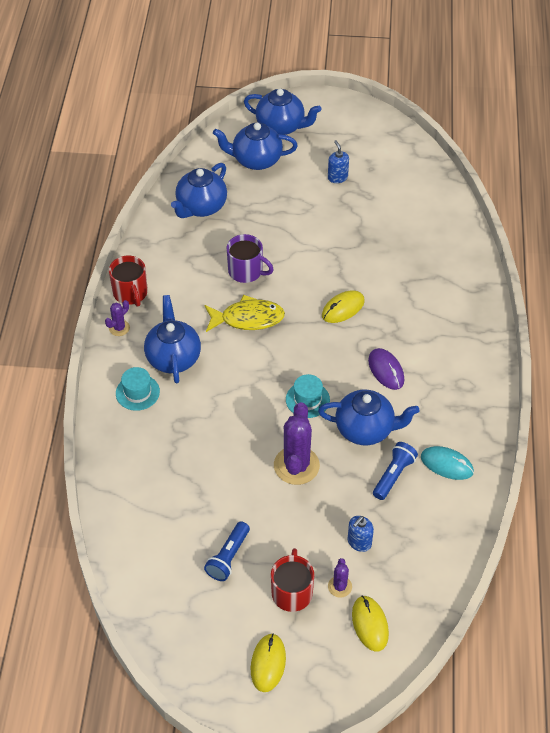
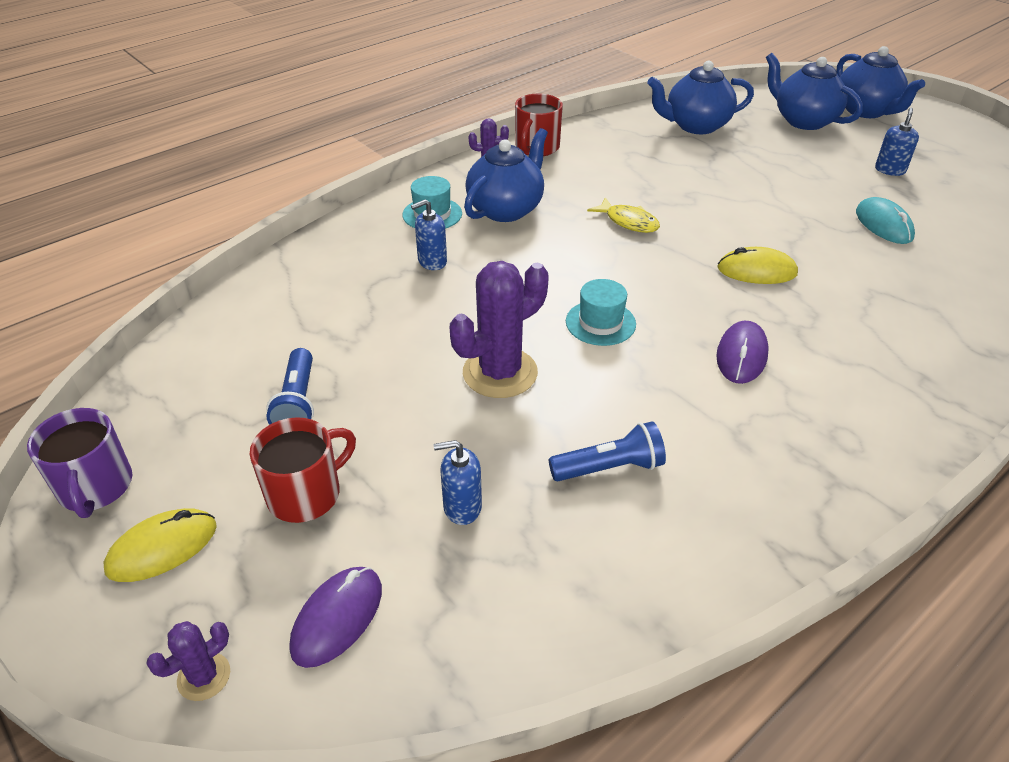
camera: 45 degrees right, 10 degrees down
(181, 425) = (432, 261): none -> blue soap dispenser
(228, 557) = (297, 403): blue flashlight -> blue flashlight turned 75 degrees counterclockwise
(246, 271) = (679, 188): purple mug -> purple mug (95, 487)
(248, 318) = (628, 222): yellow fish -> yellow fish, size x0.65
(340, 586) = (367, 537): purple cactus -> purple cactus (204, 676)
(365, 429) = (636, 395): blue teapot -> none
(370, 624) = (337, 618): yellow mouse -> purple mouse
(447, 464) = (705, 510): turquoise mouse -> turquoise mouse (883, 225)

